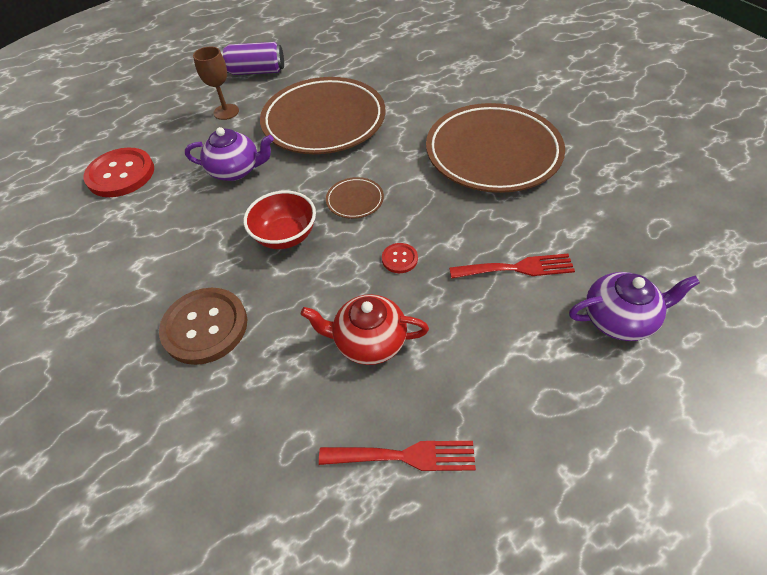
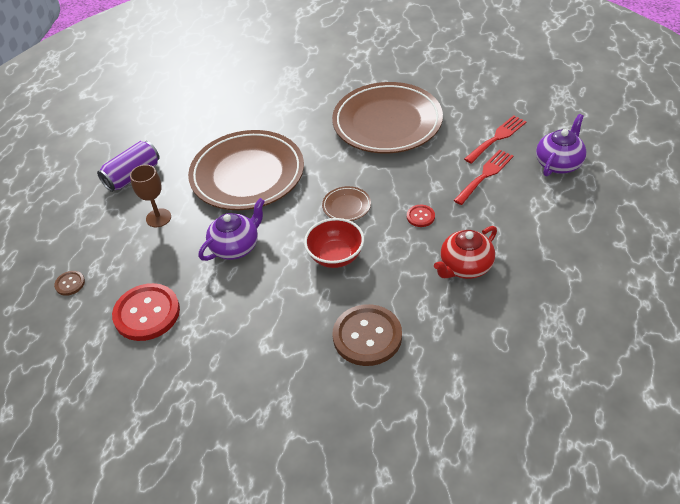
camera: 45 degrees left, 5 degrees down
(119, 119) = (70, 284): none -> brown button
(405, 456) = (552, 296): red fork -> red fork (497, 138)

